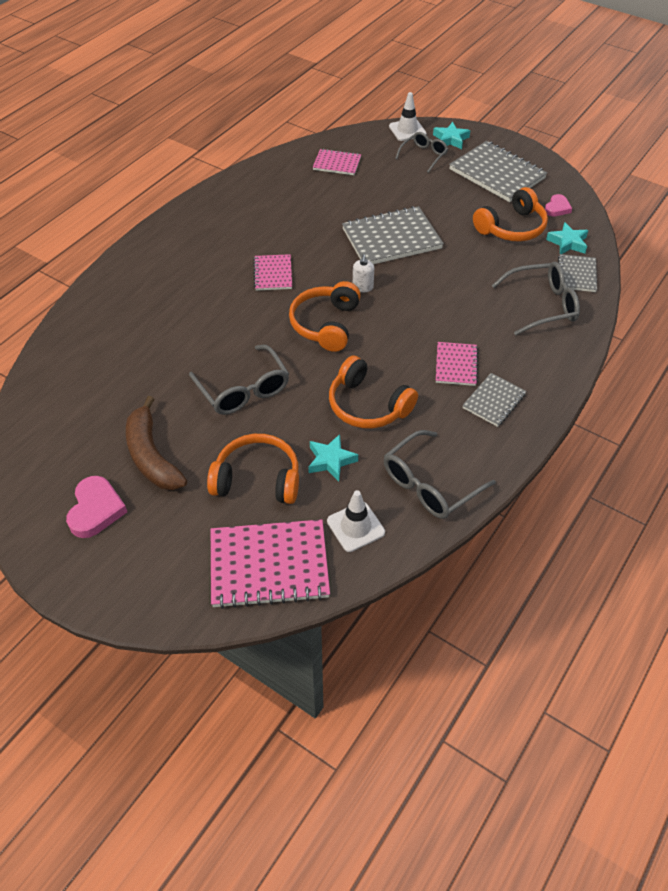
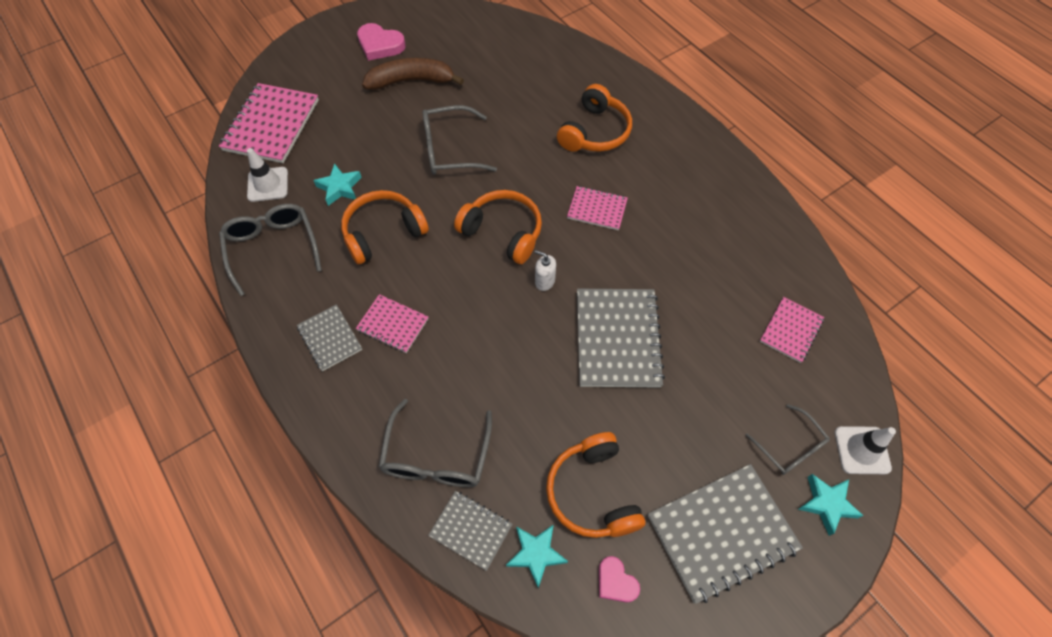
camera: 110 degrees right, 10 degrees up
(257, 479) = (351, 137): orange headphones -> orange headphones (595, 132)

